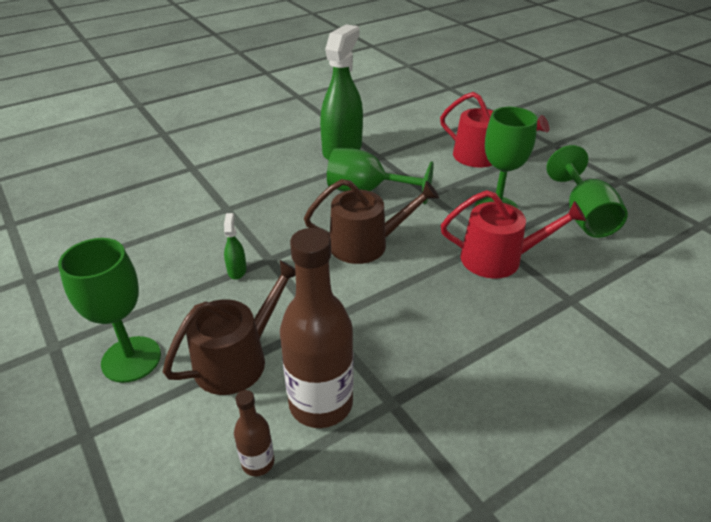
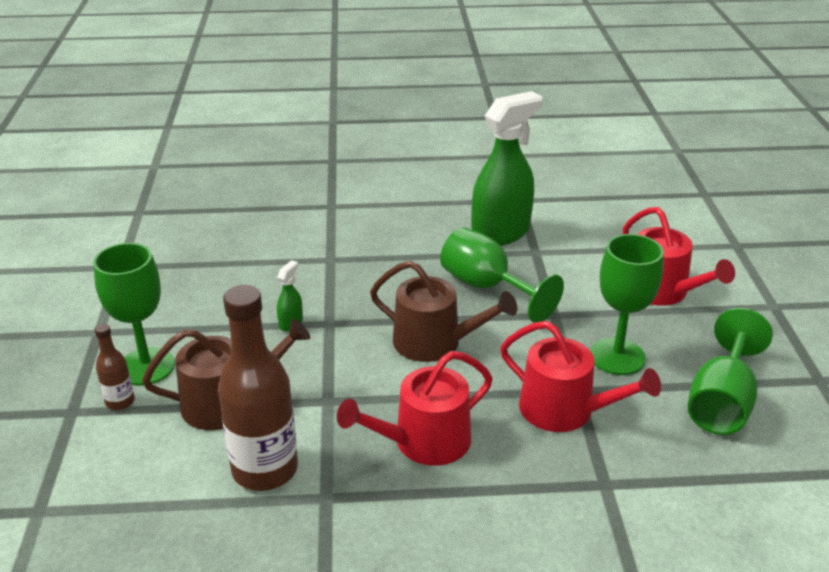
camera: 30 degrees right, 5 degrees down
(258, 462) = (176, 492): brown bottle -> brown bottle (120, 402)
(425, 323) = (424, 442): none -> red watering can

